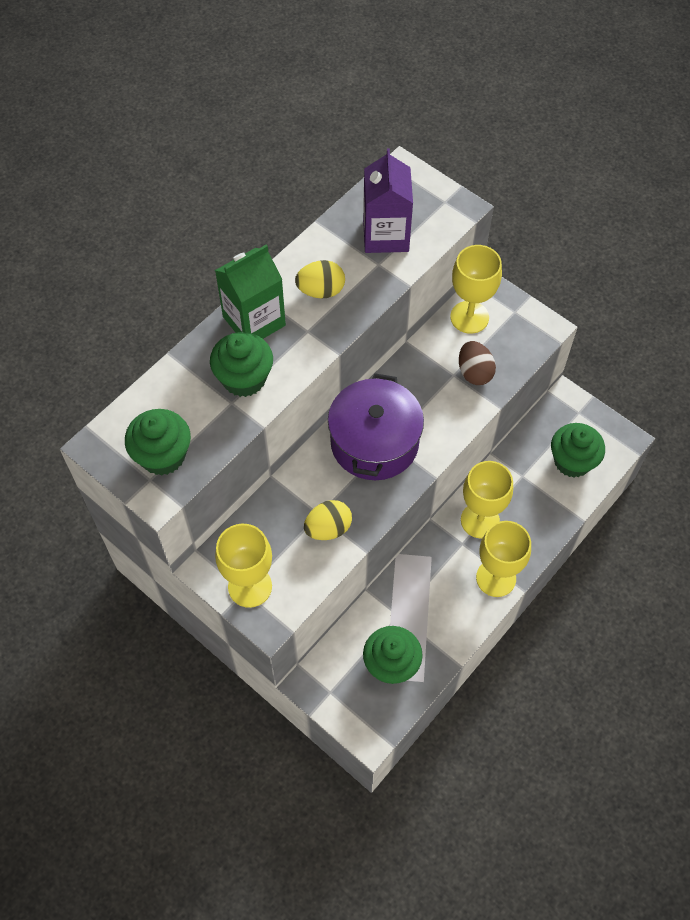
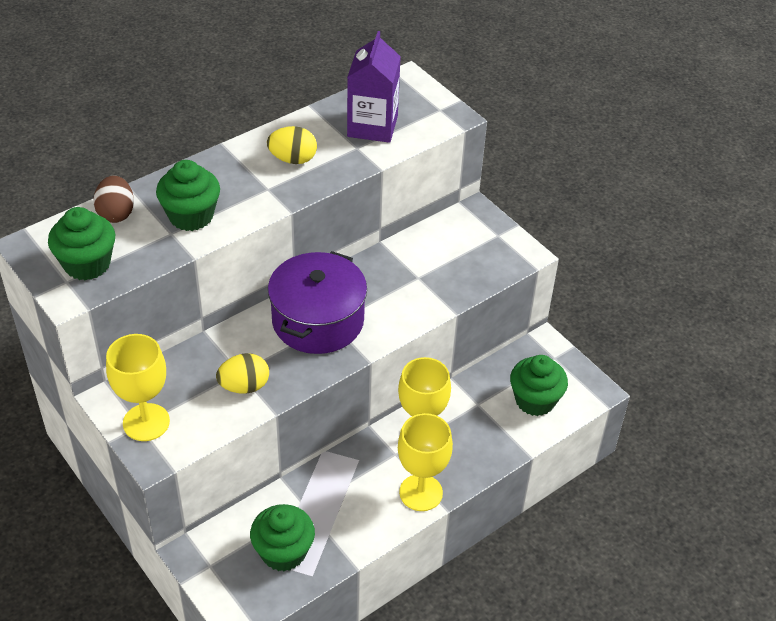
camera: 10 degrees right, 15 degrees down
(254, 321) = (219, 172): green carton -> none
(469, 317) = (450, 232): yellow goblet -> none
(474, 372) = (440, 279): brown egg -> brown egg (116, 213)

